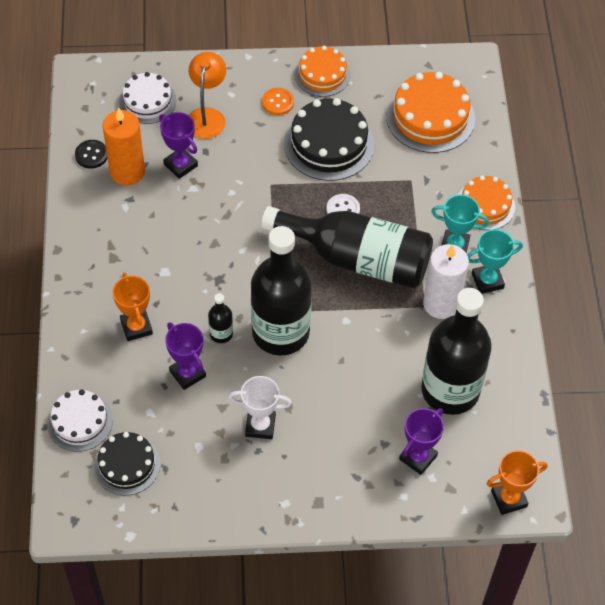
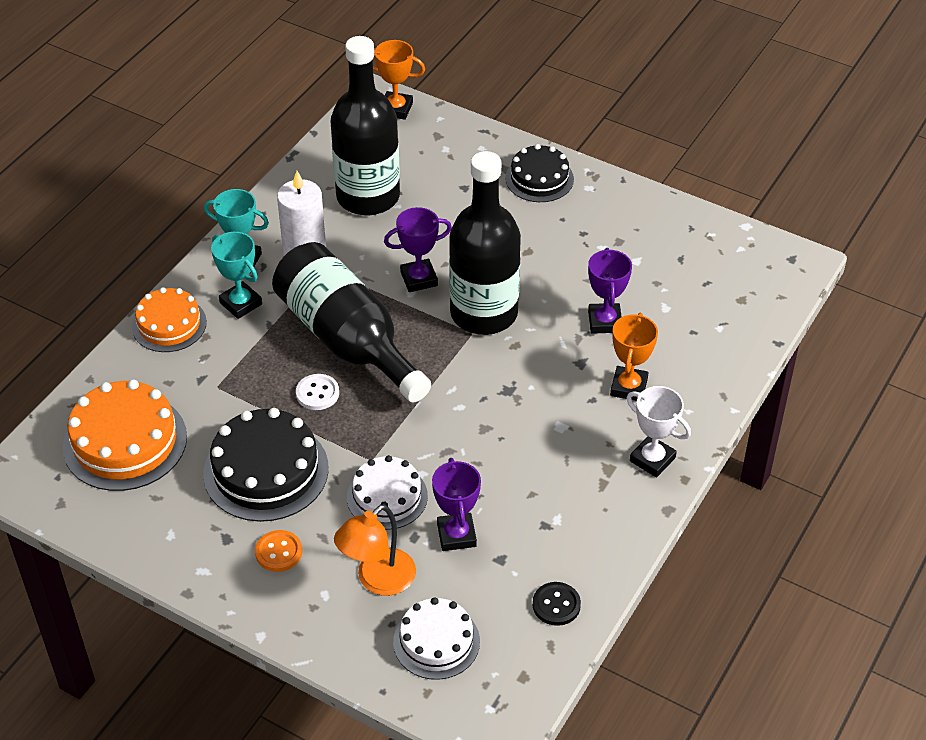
camera: 145 degrees left, 10 degrees down
(80, 422) = (741, 331): white cake -> white cake (387, 496)
(127, 171) = (526, 560): orange candle -> none
(127, 464) = (715, 277): black cake -> black cake (539, 178)
(221, 334) = (544, 340): black bottle -> none
(260, 426) = (566, 249): white trophy -> white trophy (652, 459)
(322, 74) = (193, 559): orange cake -> none
(418, 457) = (444, 166): purple trophy -> purple trophy (419, 279)

